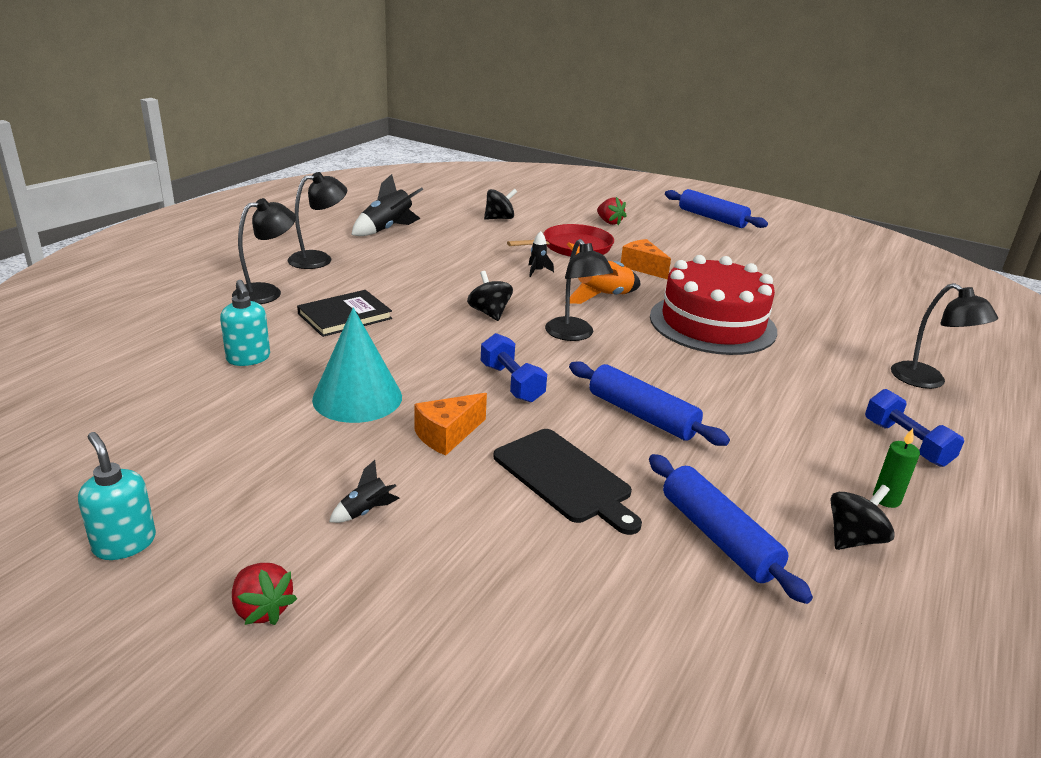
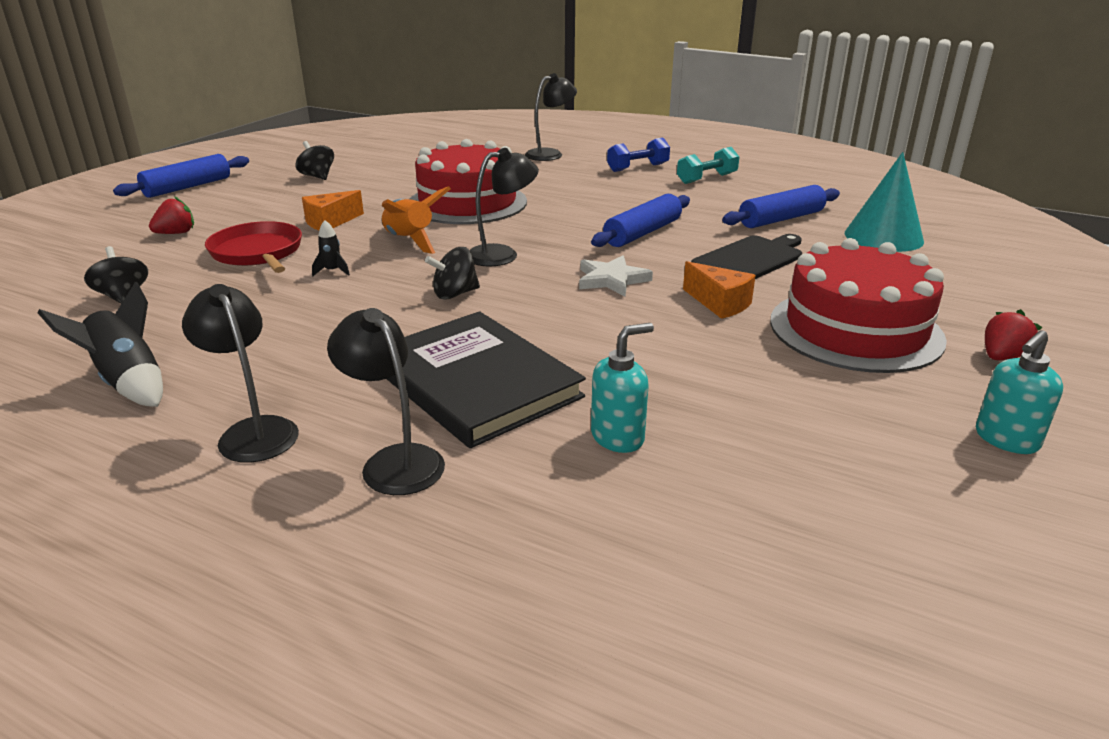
camera: 90 degrees left, 0 degrees up
(345, 316) = (475, 382): black book -> black book, size x1.68
(357, 397) = (677, 352): turquoise cone -> turquoise cone (883, 237)
(365, 511) = (855, 329): black rocket -> red cake
(511, 383) = (612, 280): blue dumbbell -> white star
(853, 539) = (754, 189): black spinning top -> black spinning top (317, 176)
(886, 499) = (706, 179): green candle -> turquoise dumbbell

